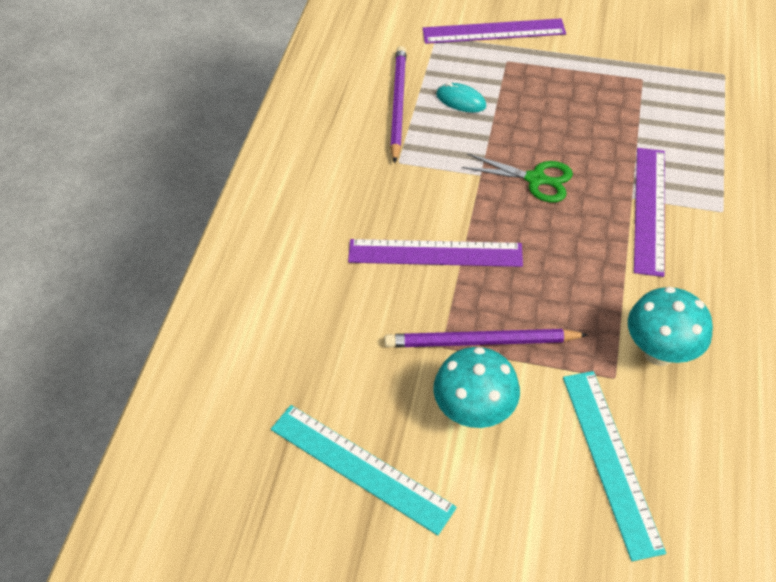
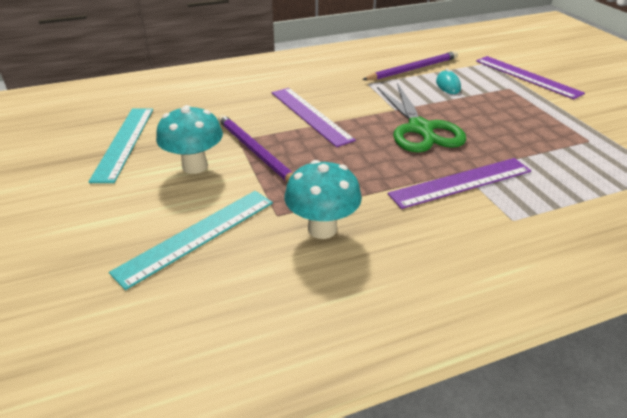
camera: 55 degrees right, 15 degrees down
(535, 179) = (420, 129): green scissors -> green scissors, size x1.56

